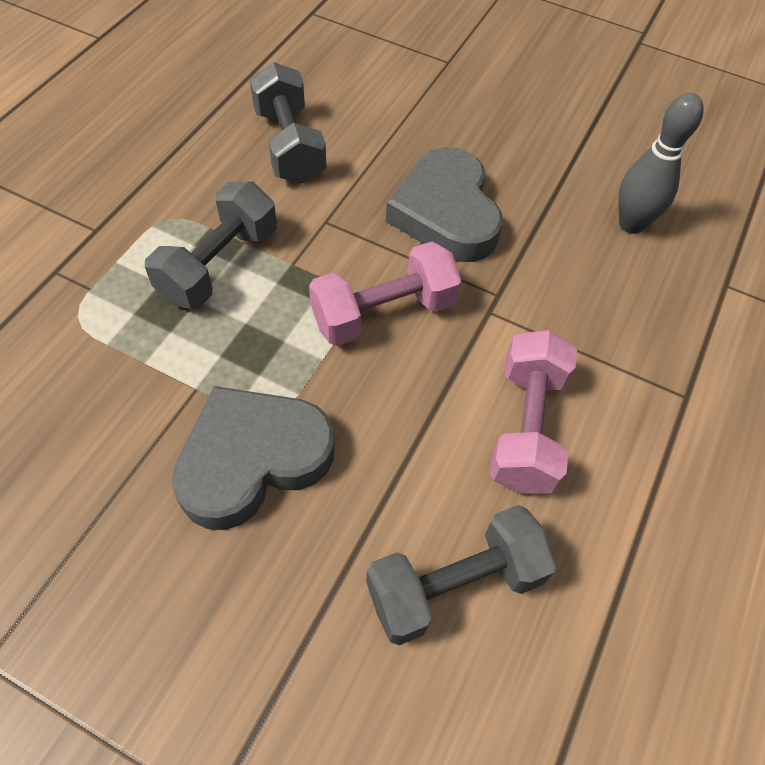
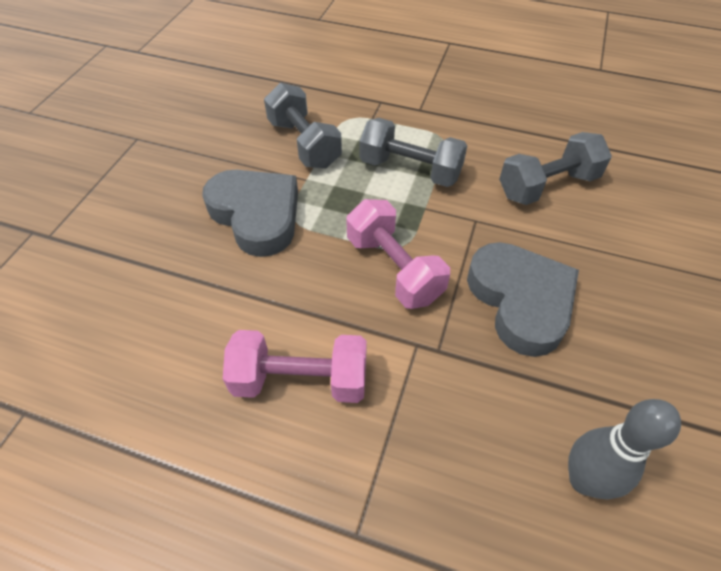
camera: 85 degrees right, 5 degrees down
(446, 213) = (520, 301): grey heart -> grey heart turned 90 degrees clockwise
(454, 584) = (165, 338): grey dumbbell -> grey dumbbell (304, 144)

